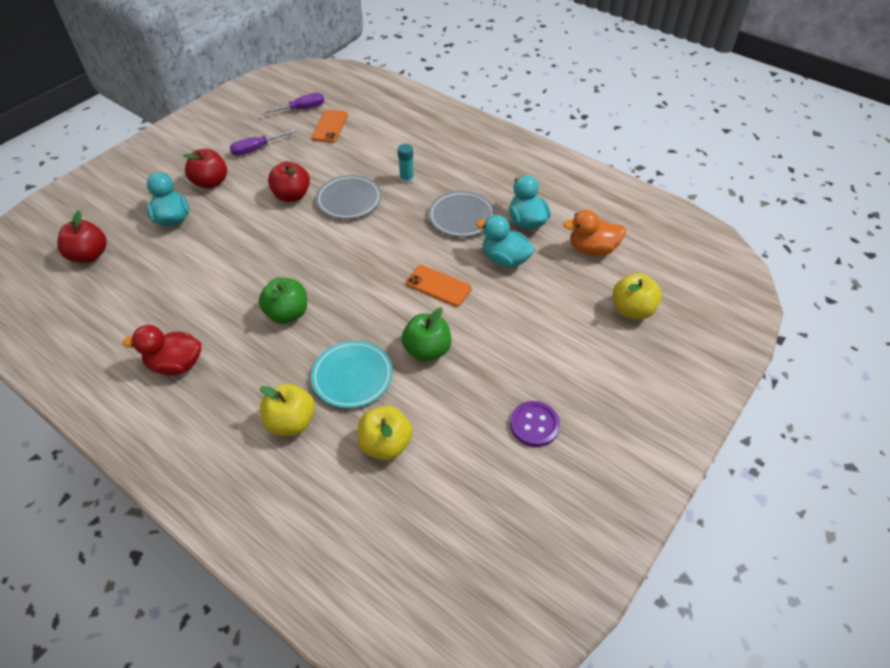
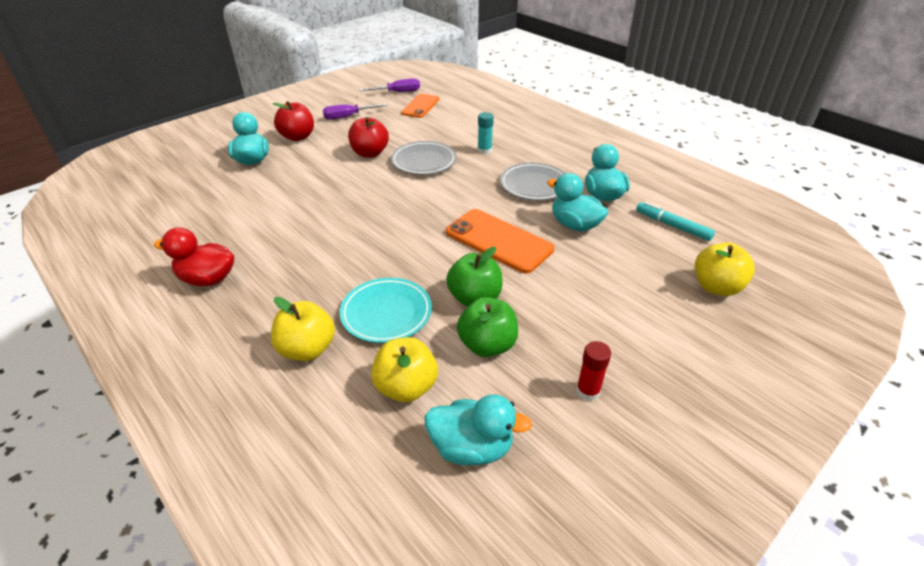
camera: 10 degrees right, 10 degrees down
(89, 255) = (165, 180): red apple -> none
(287, 313) = (335, 247): green apple -> green apple (487, 345)
(438, 286) = (499, 241): orange phone -> orange phone, size x1.55
(449, 488) = (471, 447): none -> turquoise duck
(534, 425) = (588, 391): purple button -> red glue stick
(592, 249) = (672, 226): orange duck -> turquoise marker

